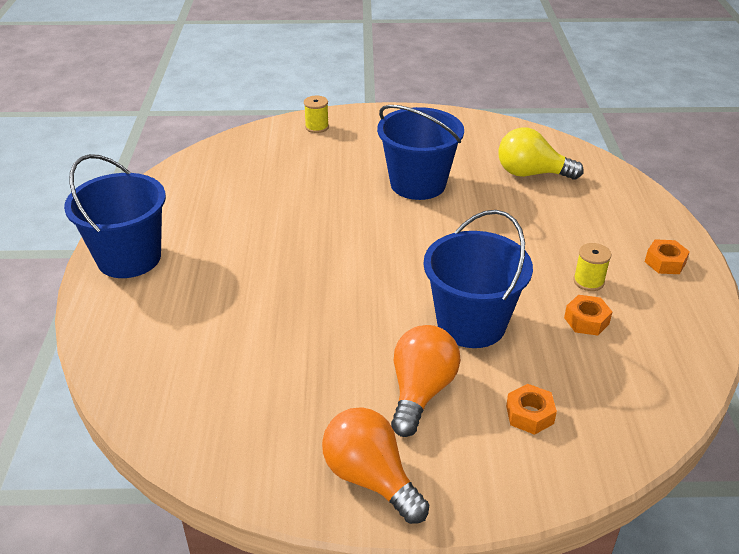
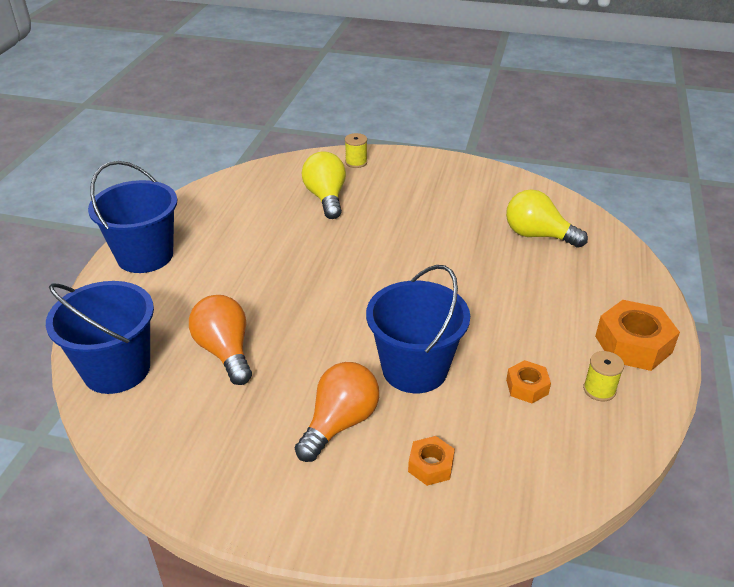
camera: 15 degrees right, 0 degrees up
(302, 167) = (326, 198): none -> yellow light bulb
(371, 478) = (260, 492): orange light bulb -> orange light bulb (225, 351)
(418, 184) = (424, 229): blue bucket -> blue bucket (116, 369)
(588, 281) = (546, 349): yellow spool -> yellow spool (599, 389)
(665, 262) = (633, 344): orange nut -> orange nut, size x1.82

